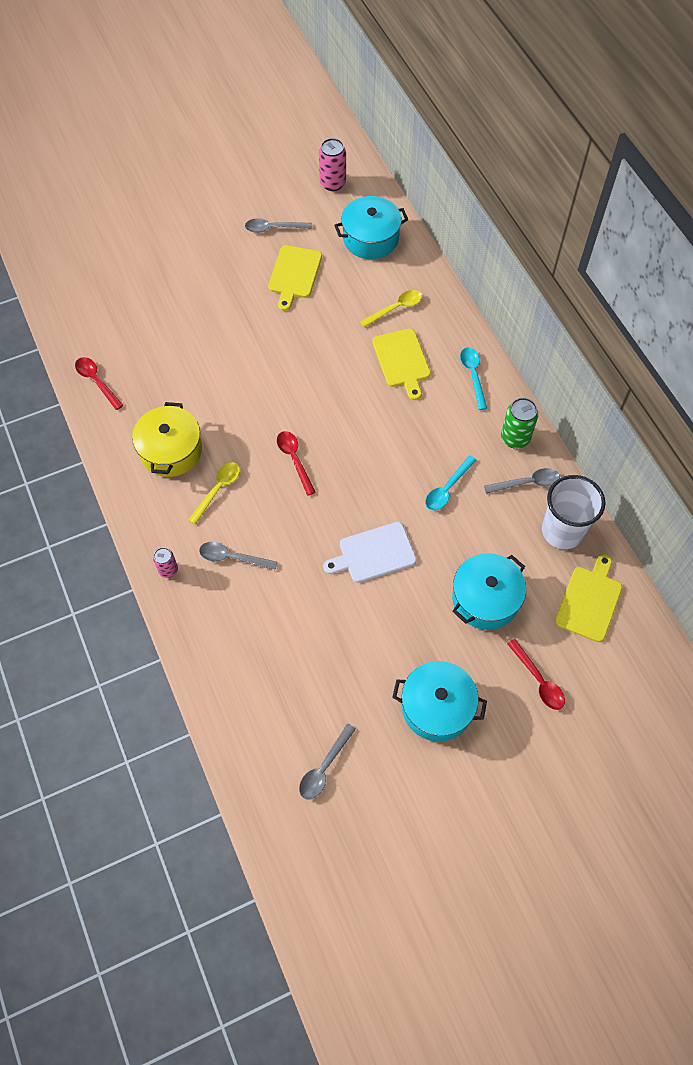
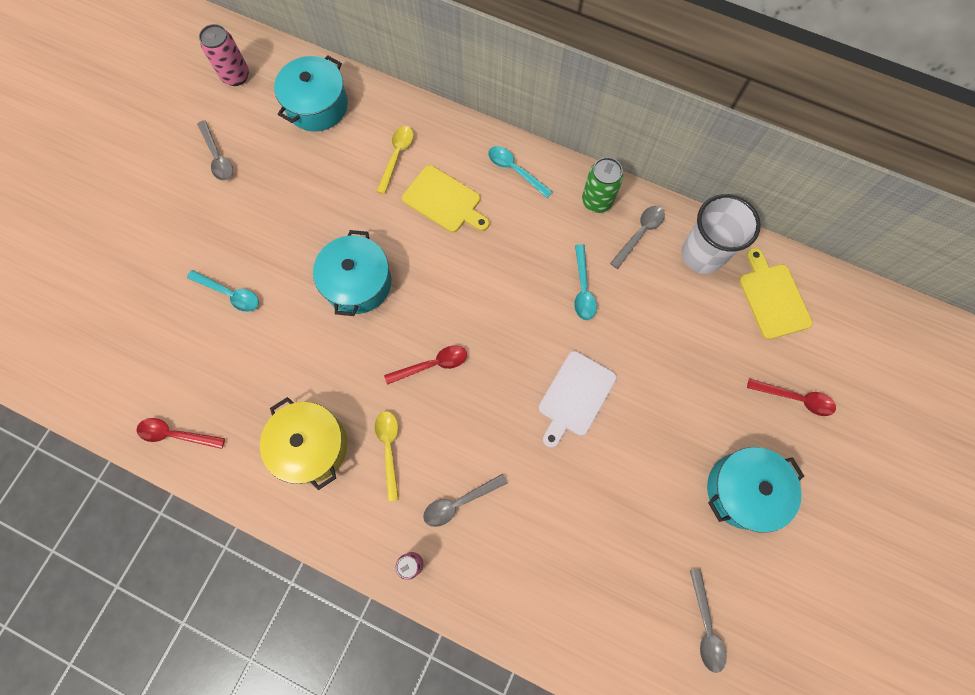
camera: 40 degrees left, 10 degrees up
(204, 320) = (229, 294): none -> turquoise spoon
(273, 228) = (217, 157): grey spoon -> grey spoon turned 75 degrees counterclockwise
(294, 275) = (277, 188): yellow cutting board -> none
(294, 460) = (432, 365): red spoon -> red spoon turned 135 degrees clockwise
(485, 599) = (696, 362): turquoise pot -> turquoise pot (357, 283)

